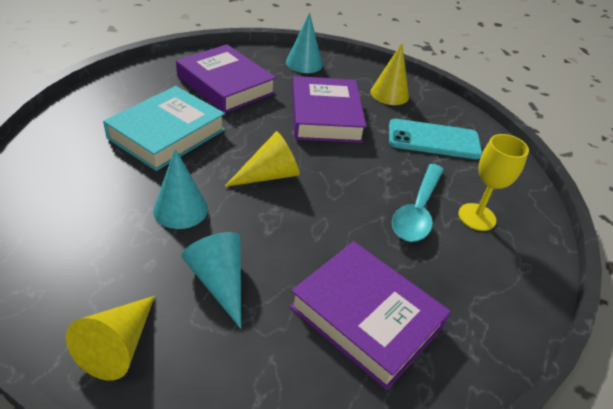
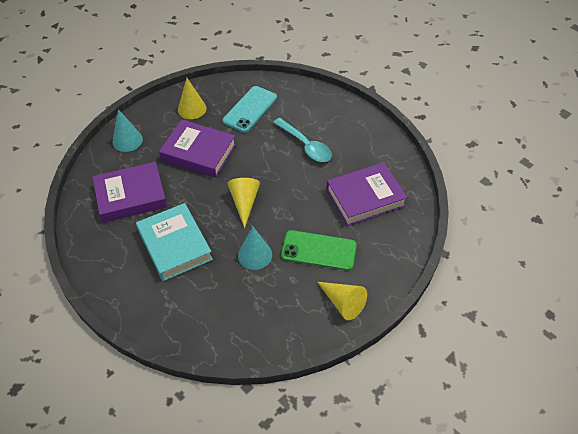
camera: 60 degrees left, 10 degrees up
(219, 281) = (318, 250): turquoise cone -> green phone
(477, 217) = (321, 123): yellow goblet -> none

